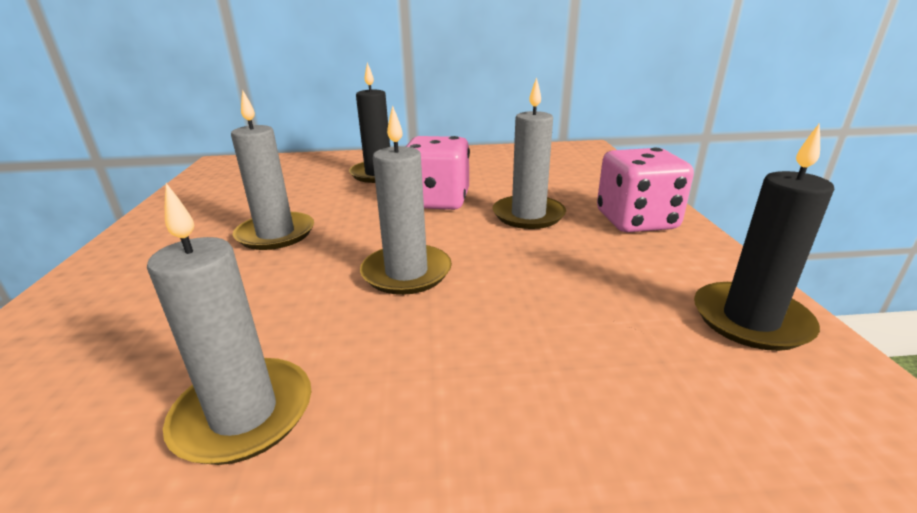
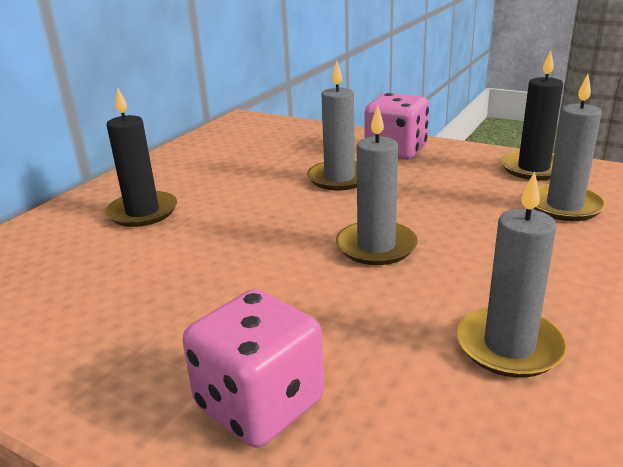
camera: 55 degrees left, 0 degrees up
(276, 234) = (215, 294): grey candle -> grey candle (564, 206)
(437, 201) = (259, 202): pink dice -> pink dice (260, 404)

